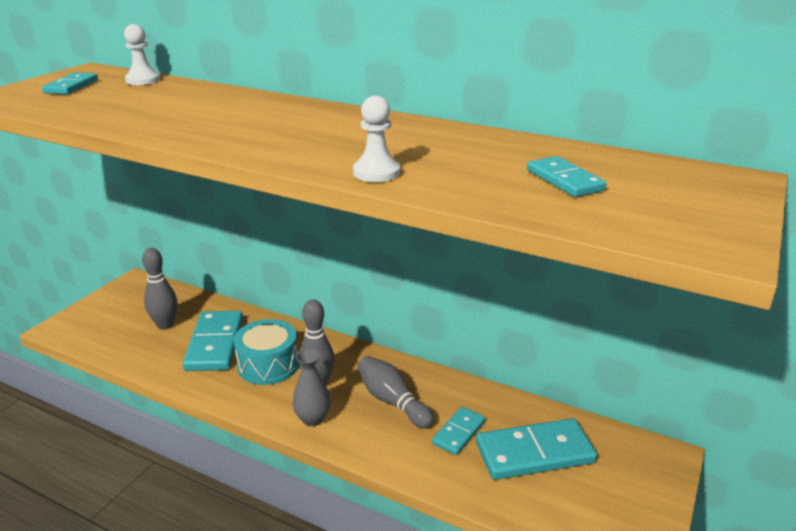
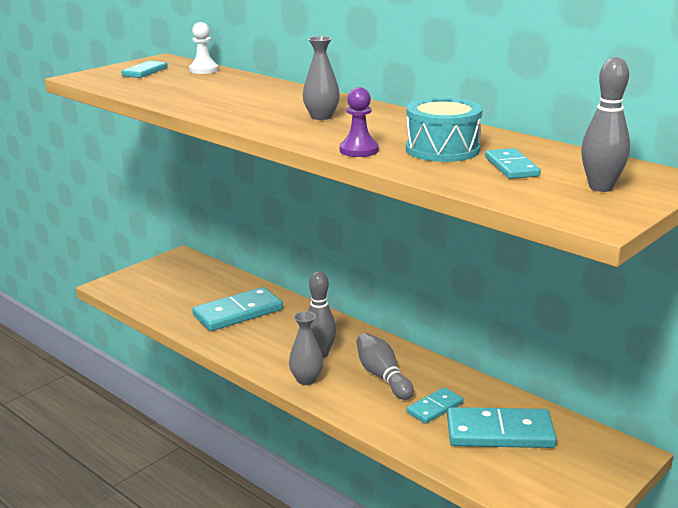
camera: 15 degrees right, 5 degrees down
(165, 325) = (198, 293): grey bowling pin -> grey bowling pin (600, 187)
(215, 344) = (238, 313): turquoise domino -> turquoise domino turned 45 degrees clockwise
(268, 365) = (280, 335): turquoise drum -> turquoise drum (442, 149)
(307, 130) = (321, 117): none -> grey vase
(376, 172) = (359, 150): white pawn -> purple pawn

